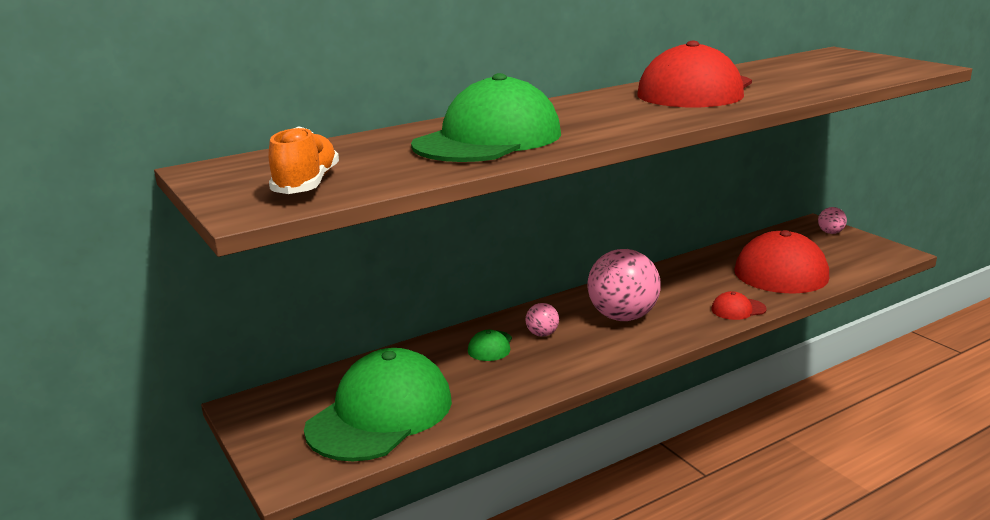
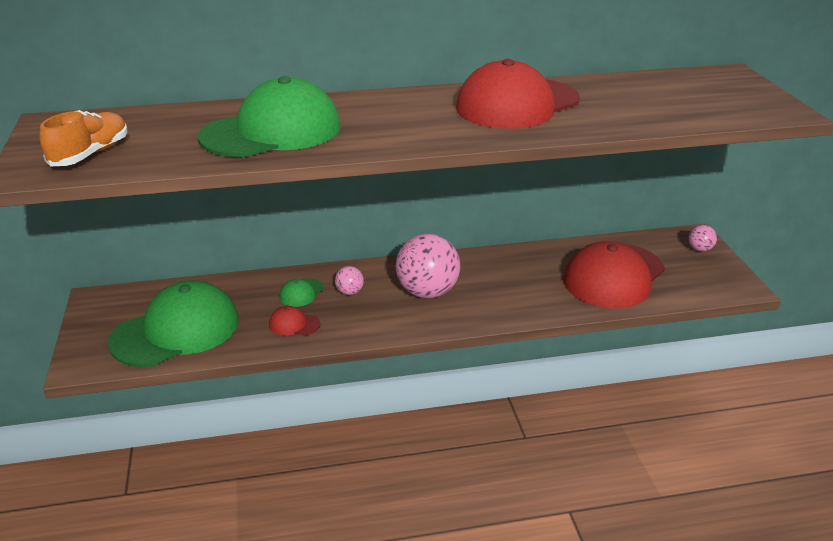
camera: 20 degrees right, 10 degrees up
(738, 309) = (531, 310): red cap -> red cap (294, 324)

